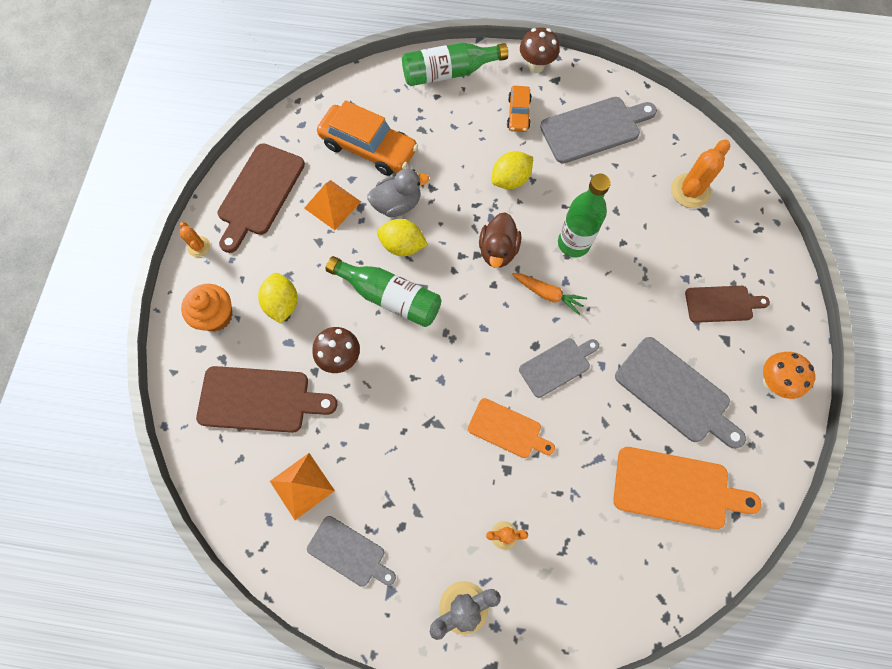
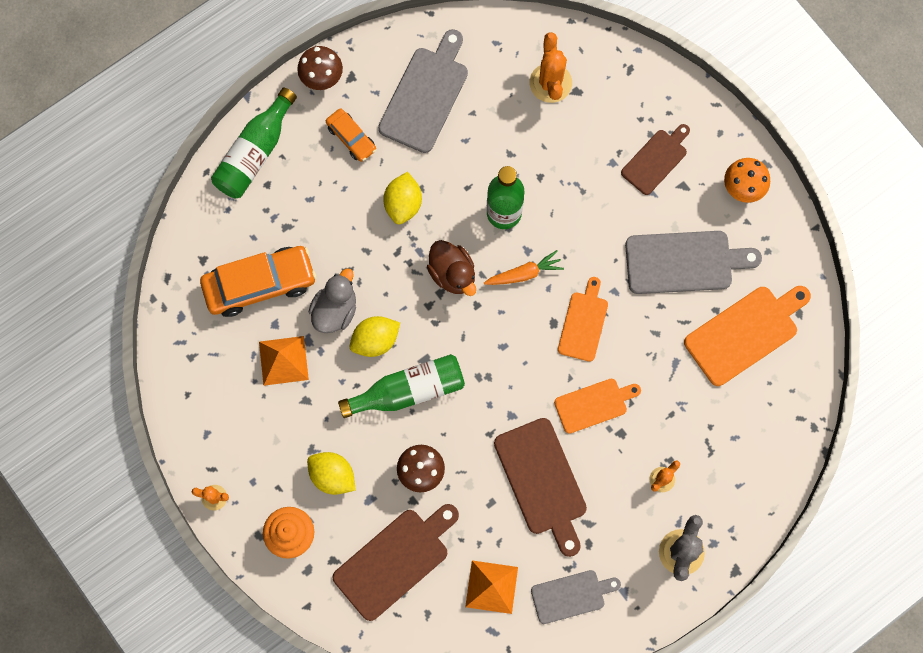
camera: 45 degrees left, 5 degrees up
(259, 193) = (213, 408): brown cutting board -> brown cutting board (542, 481)
(557, 366) = (583, 323): grey cutting board -> orange cutting board

